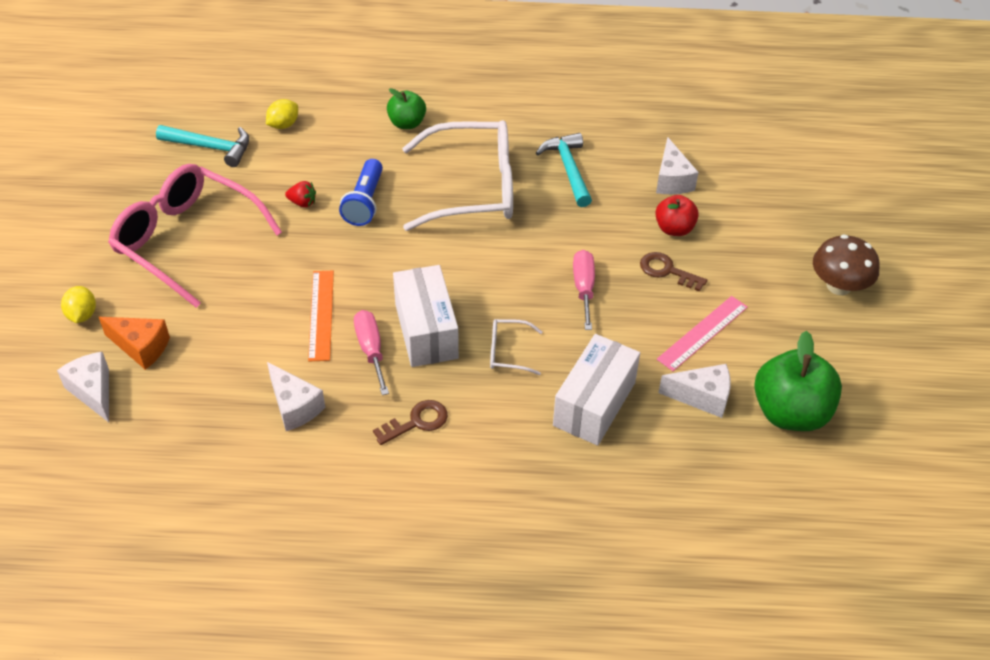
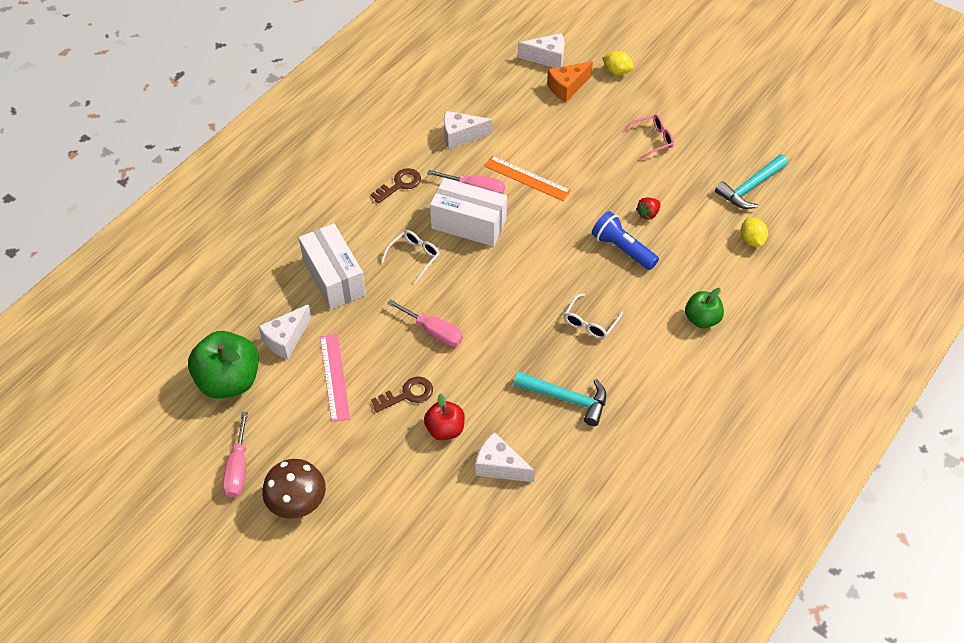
camera: 125 degrees right, 5 degrees up
(186, 240) = (652, 140): pink glasses -> pink glasses, size x0.42
(417, 422) = (400, 184): brown key -> brown key turned 135 degrees counterclockwise
(473, 188) = (590, 322): white glasses -> white glasses, size x0.42
(858, 345) = (238, 468): none -> pink screwdriver

